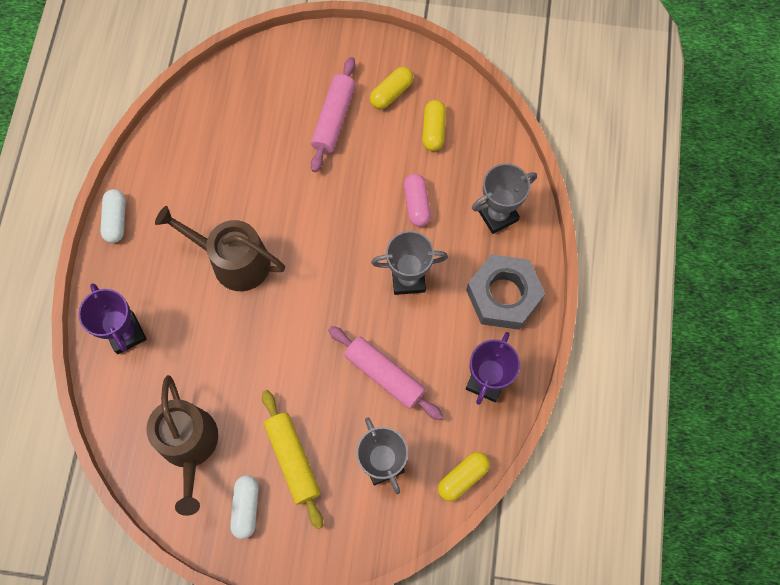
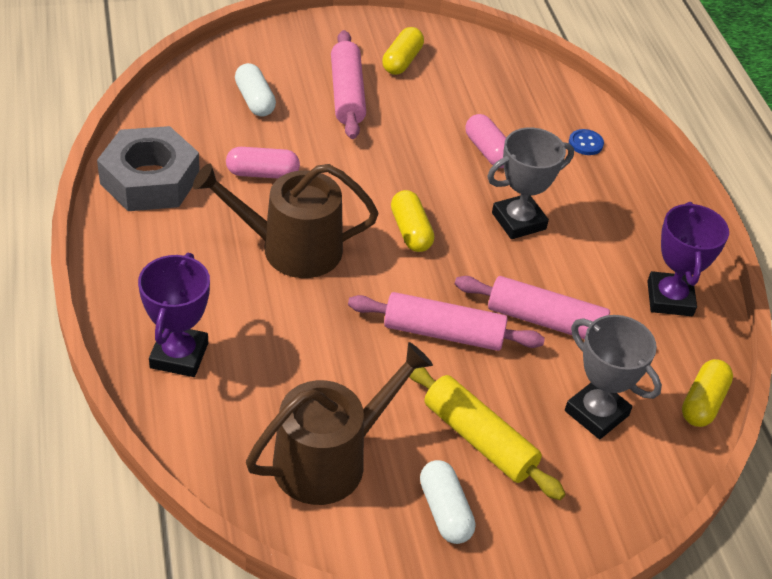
camera: 25 degrees left, 25 degrees down
(116, 220) = (112, 239): white capsule -> white capsule (255, 100)
(125, 333) = (179, 355): purple trophy -> purple trophy turned 60 degrees clockwise
(189, 445) = (329, 459): brown watering can -> brown watering can turned 90 degrees counterclockwise
(240, 185) = (262, 173): none -> pink capsule
(308, 365) = (443, 332): none -> pink rolling pin
(433, 130) = (469, 84): yellow capsule -> yellow capsule (410, 231)
(497, 215) = (585, 143): grey trophy -> blue button
(503, 295) = (638, 213): grey nut -> grey nut (150, 179)

